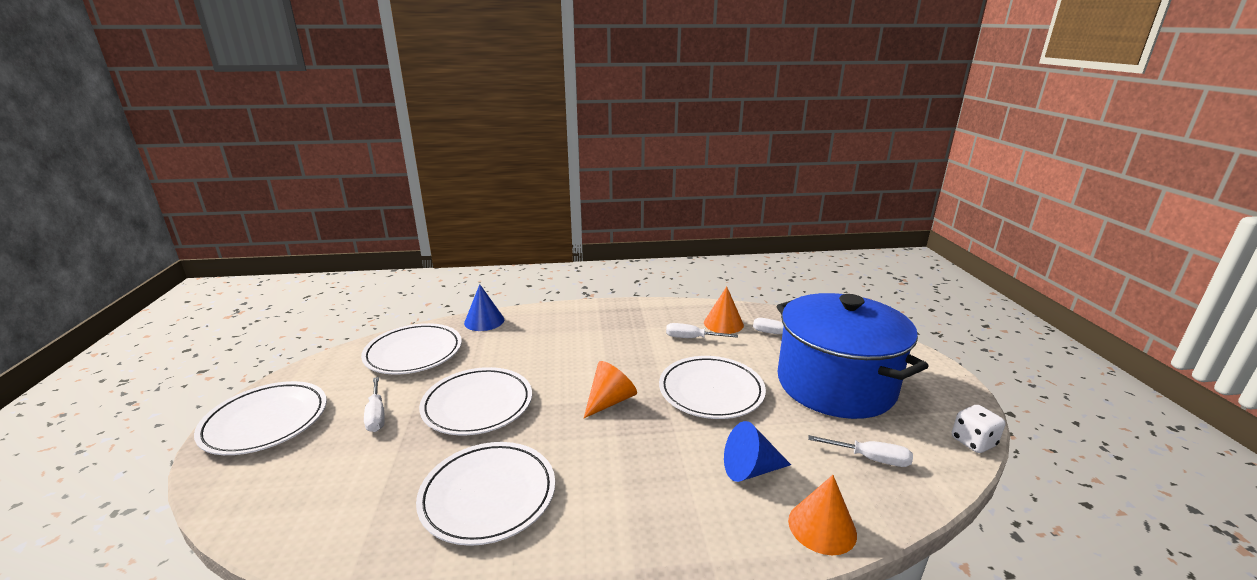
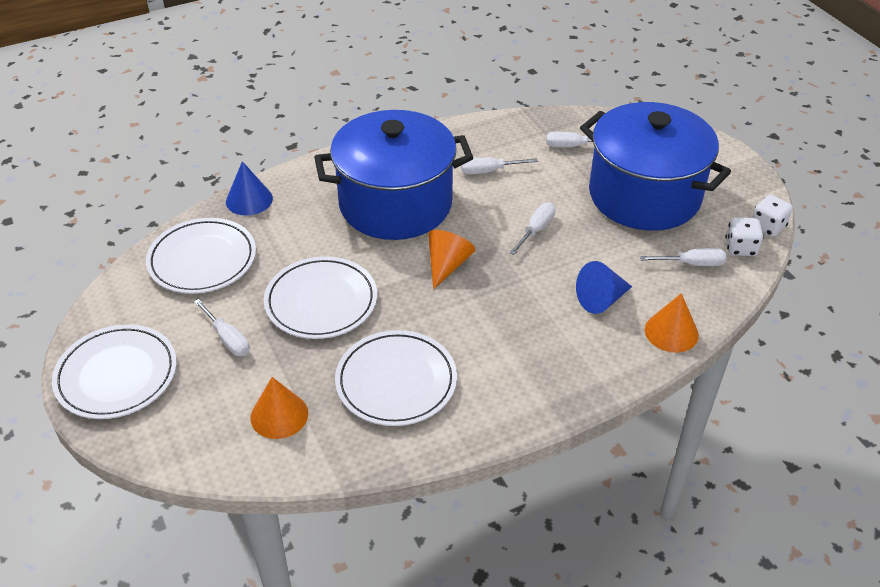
camera: 20 degrees left, 20 degrees up
(596, 346) = (395, 204): none -> blue pot
(711, 391) = (536, 230): white plate -> white screwdriver
(723, 323) = (512, 144): orange cone -> orange cone (279, 415)
(934, 455) = (740, 248): none -> white dice

